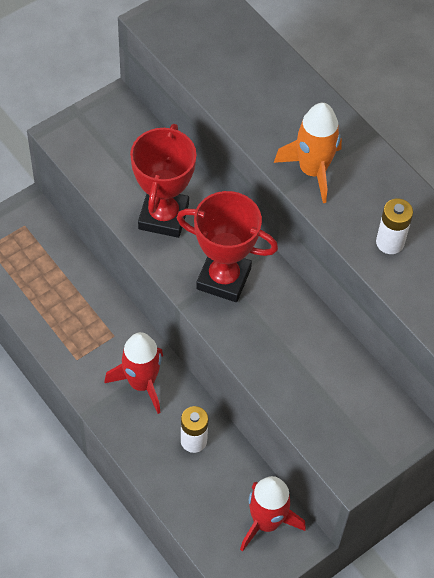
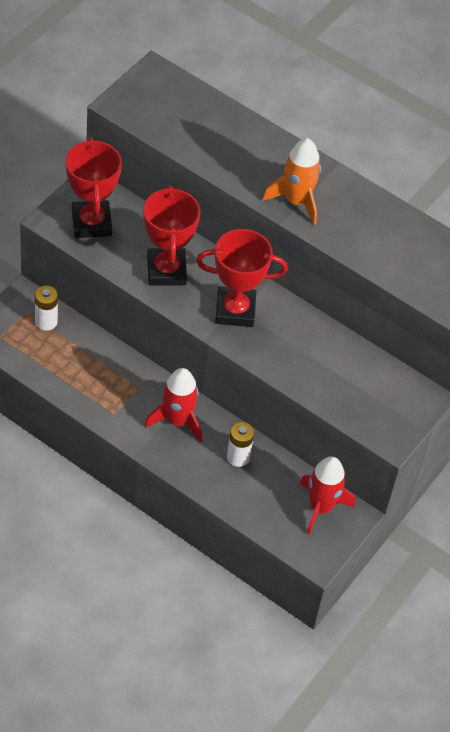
camera: 20 degrees left, 5 degrees down
(101, 146) = (91, 223): none -> red trophy
(390, 242) = (377, 245): white battery -> white battery (46, 321)

